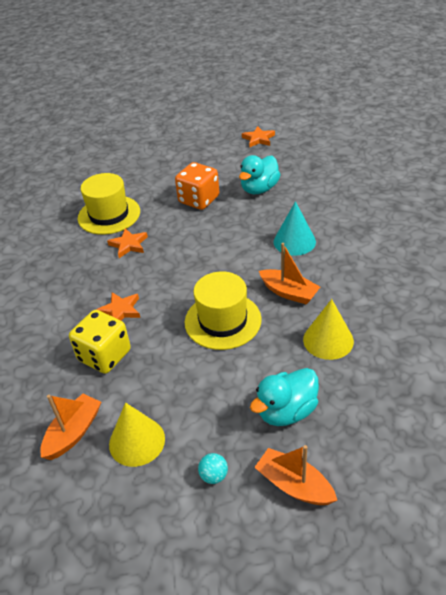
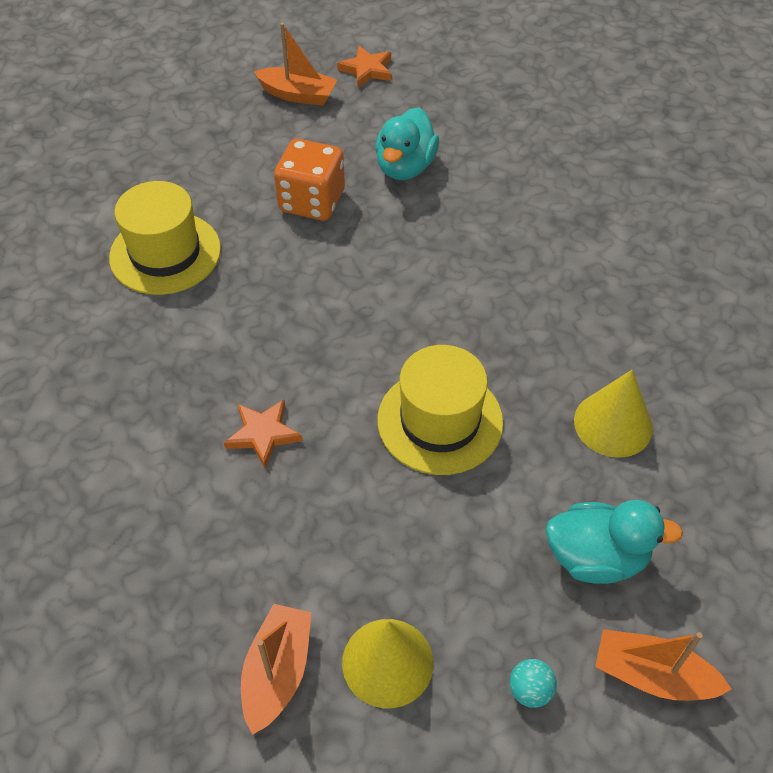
camera: 20 degrees left, 10 degrees up
(104, 355) = (271, 522): yellow dice -> none
(129, 245) = (225, 307): orange star -> none
(286, 411) = (596, 557): turquoise duck -> turquoise duck turned 120 degrees counterclockwise
(289, 292) = (524, 351): orange boat -> orange boat (298, 95)
(294, 241) = (498, 257): turquoise cone -> none

